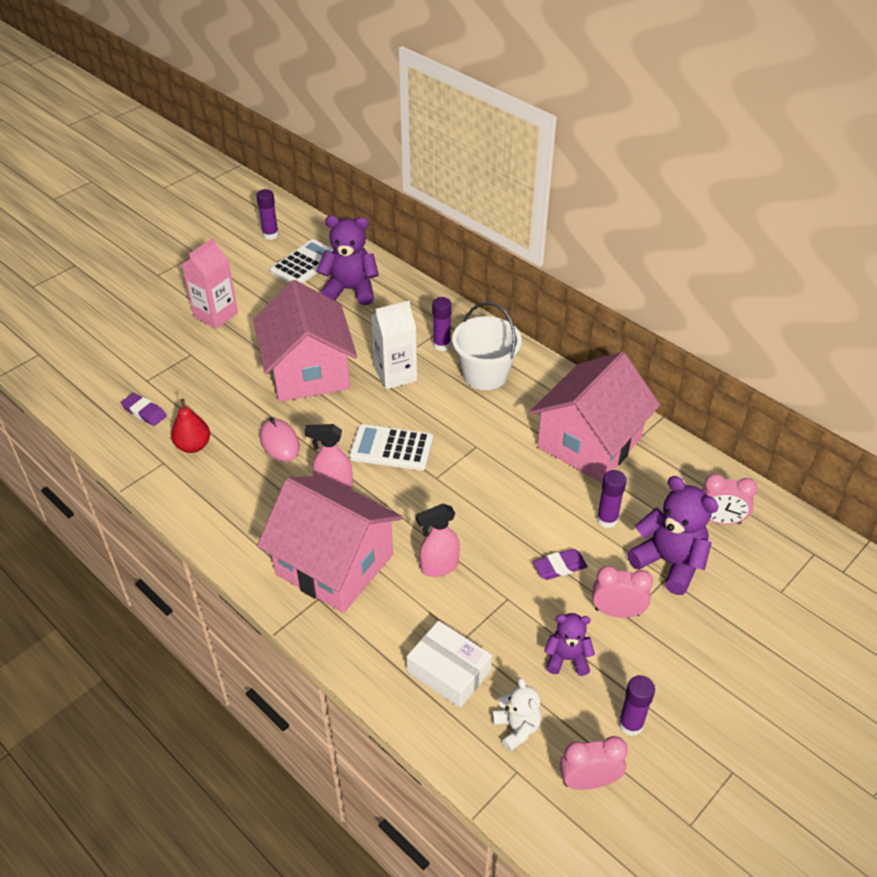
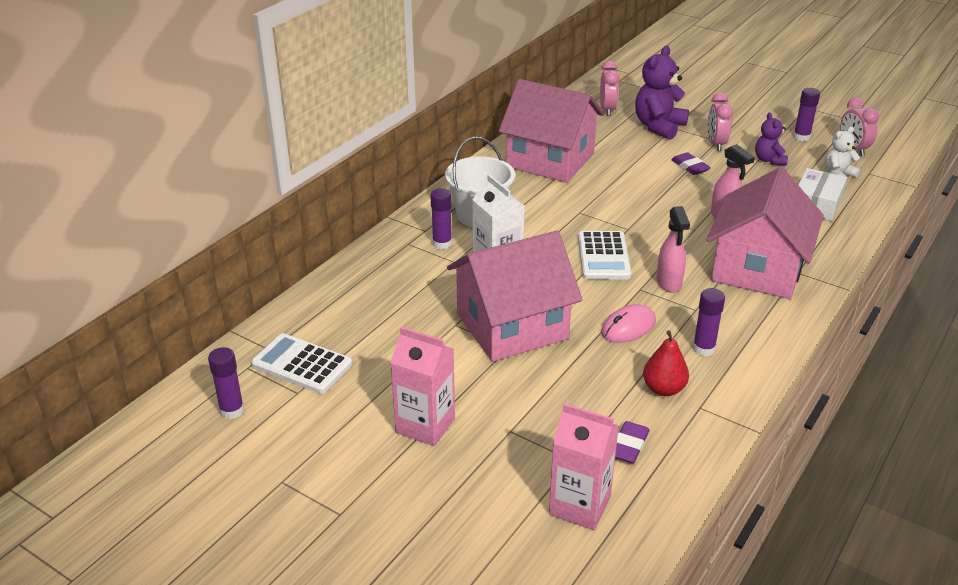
camera: 100 degrees left, 10 degrees down
(104, 376) = (579, 506): none -> pink carton
(350, 290) = (355, 318): purple teddy bear -> none
(607, 520) = (631, 150): purple glue stick -> purple glue stick (703, 349)

